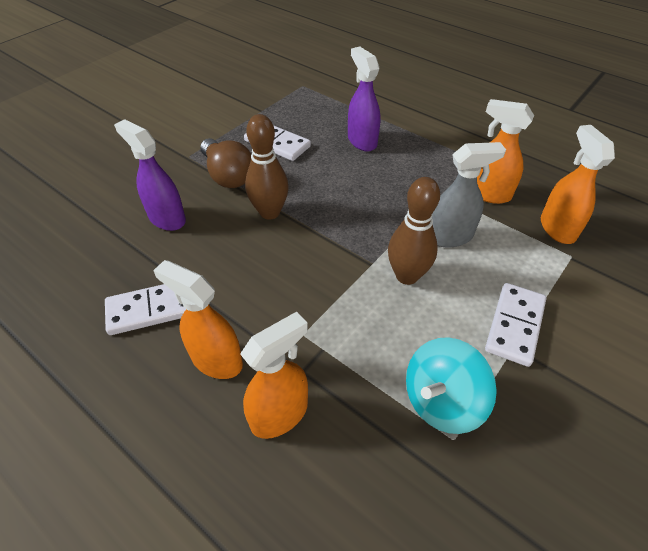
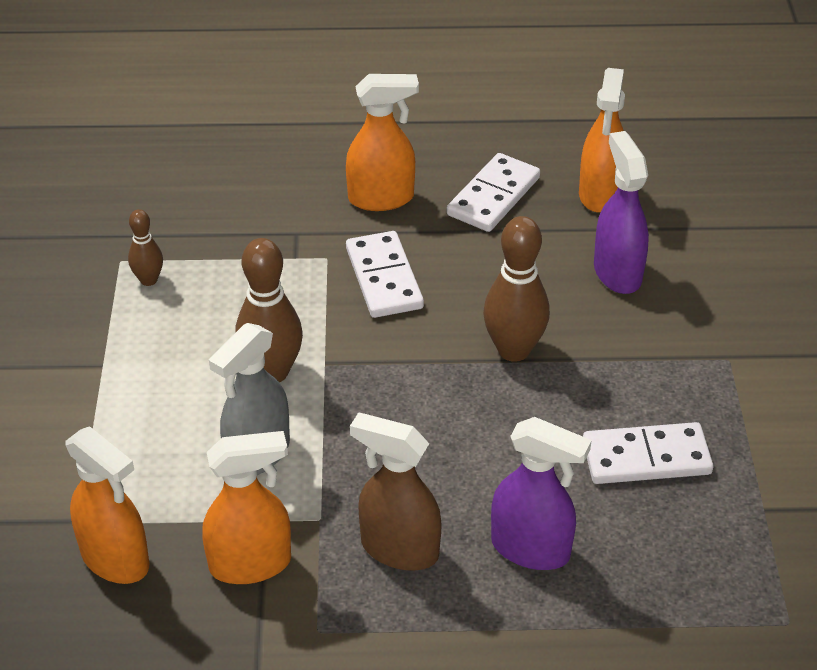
camera: 140 degrees right, 5 degrees down
(167, 218) = (617, 272): purple spray bottle -> purple spray bottle turned 105 degrees counterclockwise
(227, 175) = (635, 365): brown light bulb -> none
(280, 414) = (283, 198): orange spray bottle -> orange spray bottle (600, 194)
(416, 167) = (399, 549): none -> brown spray bottle
(442, 401) = (149, 280): turquoise spinning top -> brown bowling pin
(515, 325) = (112, 387): white domino -> white domino (383, 278)

